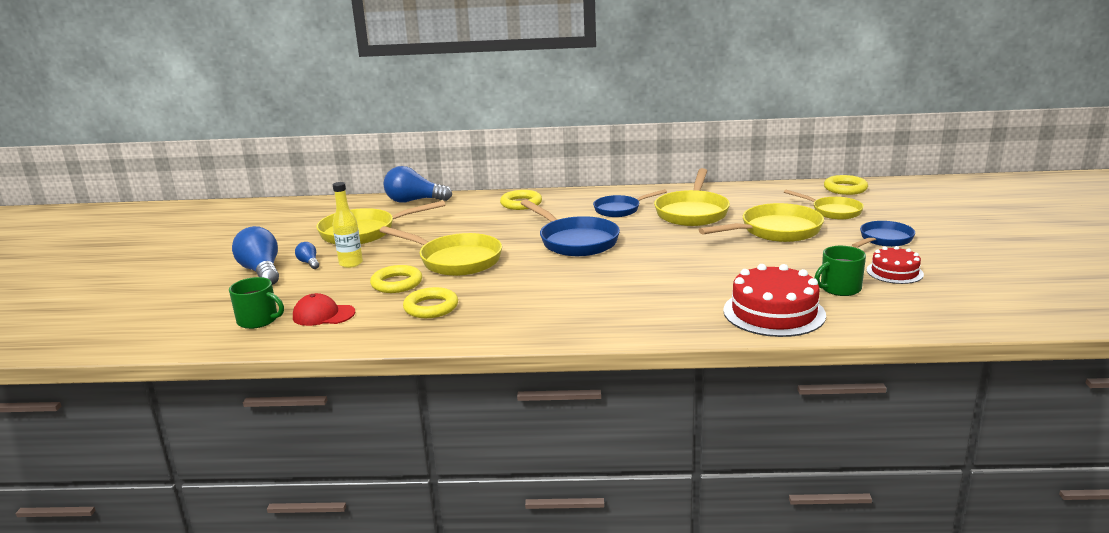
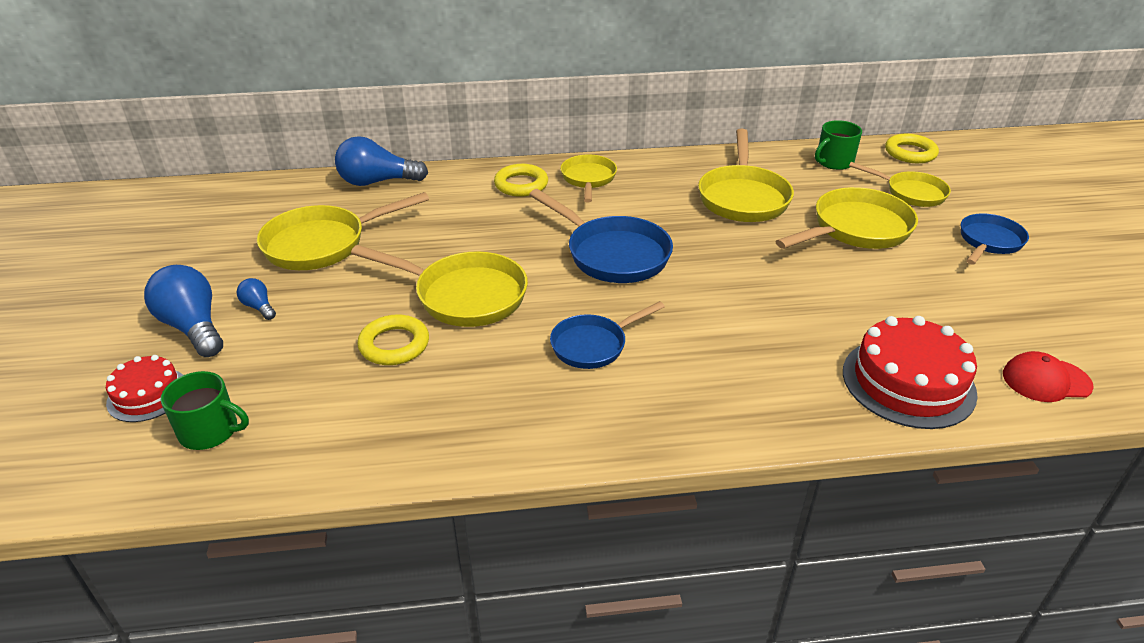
camera: 10 degrees left, 15 degrees up
(323, 315) = (304, 415): red cap -> red cap (1046, 380)
(351, 263) = (319, 306): yellow bottle -> none
(431, 307) = (455, 392): yellow ring -> none
(574, 201) = (588, 179): none -> yellow pan
(620, 209) = (651, 194): blue pan -> blue pan (593, 345)
(839, 288) = (971, 333): green mug -> green mug (833, 162)
(894, 272) = (1024, 300): red cake -> red cake (148, 394)

